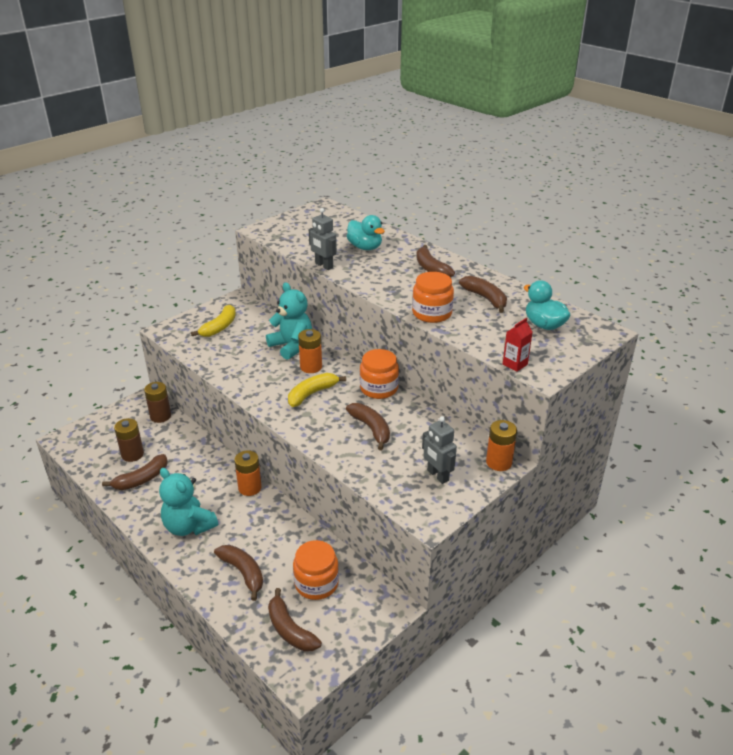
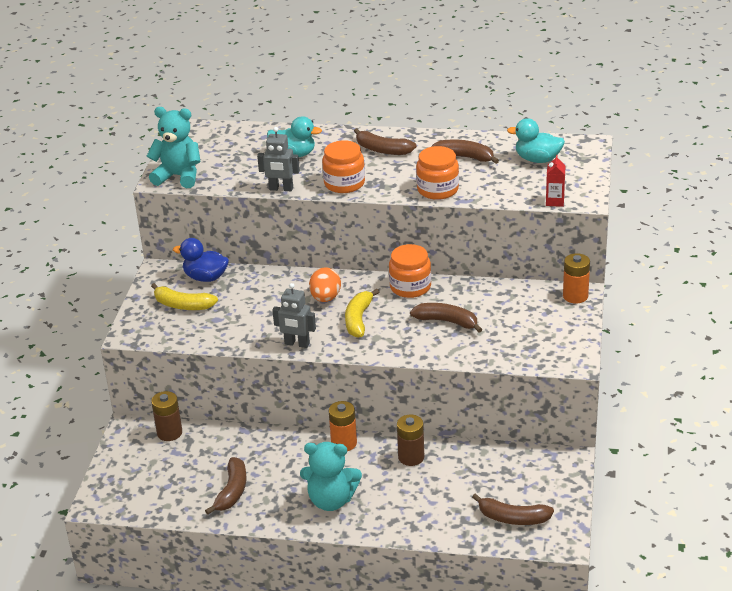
camera: 35 degrees left, 0 degrees up
(132, 454) = (191, 478): brown battery -> brown battery (411, 457)
(219, 327) = (183, 305): yellow banana -> yellow banana turned 120 degrees clockwise
(243, 572) = (425, 504): brown banana -> none
(257, 316) = (205, 277): none -> blue duck
(291, 346) = (281, 289): turquoise teddy bear -> turquoise teddy bear (178, 176)
(311, 367) = (325, 298): orange battery -> orange egg
(316, 583) = (493, 477): orange jar -> orange jar (344, 183)
(437, 475) = (542, 329): grey robot -> grey robot (297, 344)

